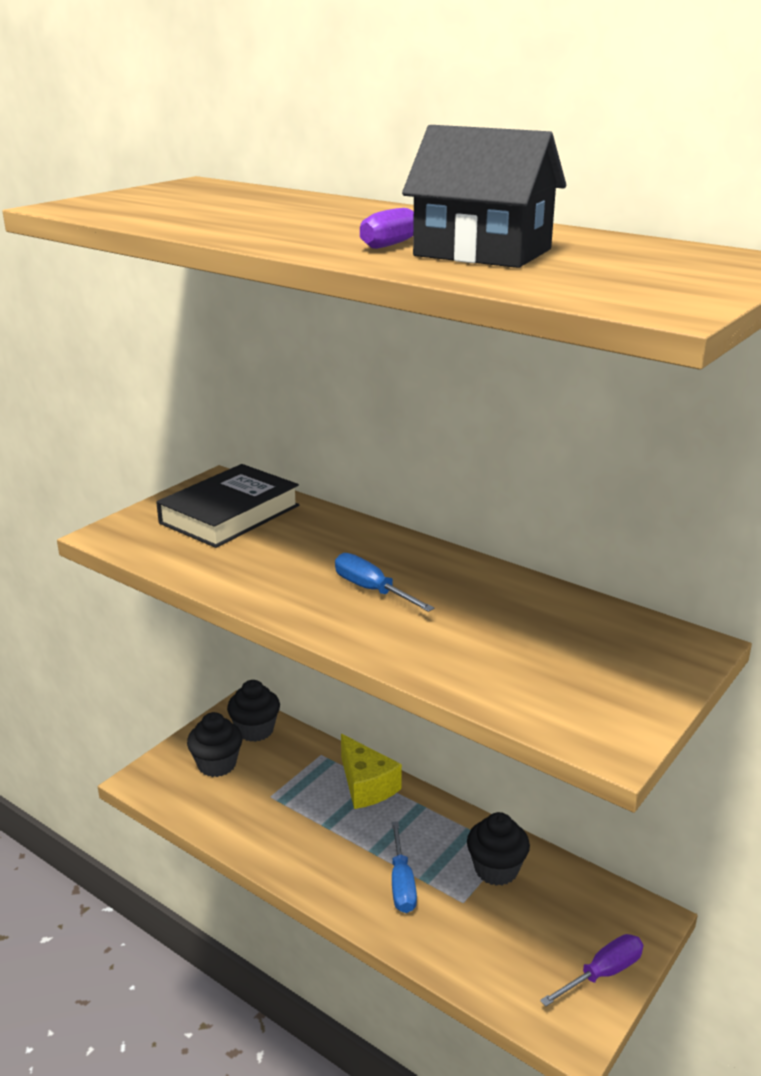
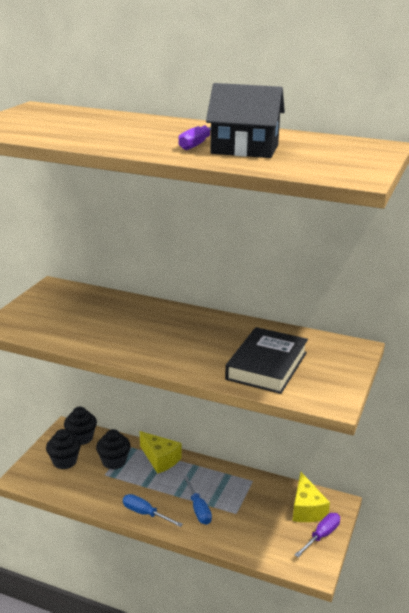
camera: 15 degrees left, 0 degrees up
(230, 514) = (70, 305): black book -> black book (266, 366)
(371, 590) = (175, 339): blue screwdriver -> blue screwdriver (145, 513)
(496, 869) = (249, 493): black cupcake -> black cupcake (114, 462)
(589, 918) = (306, 509): none -> yellow cheese

